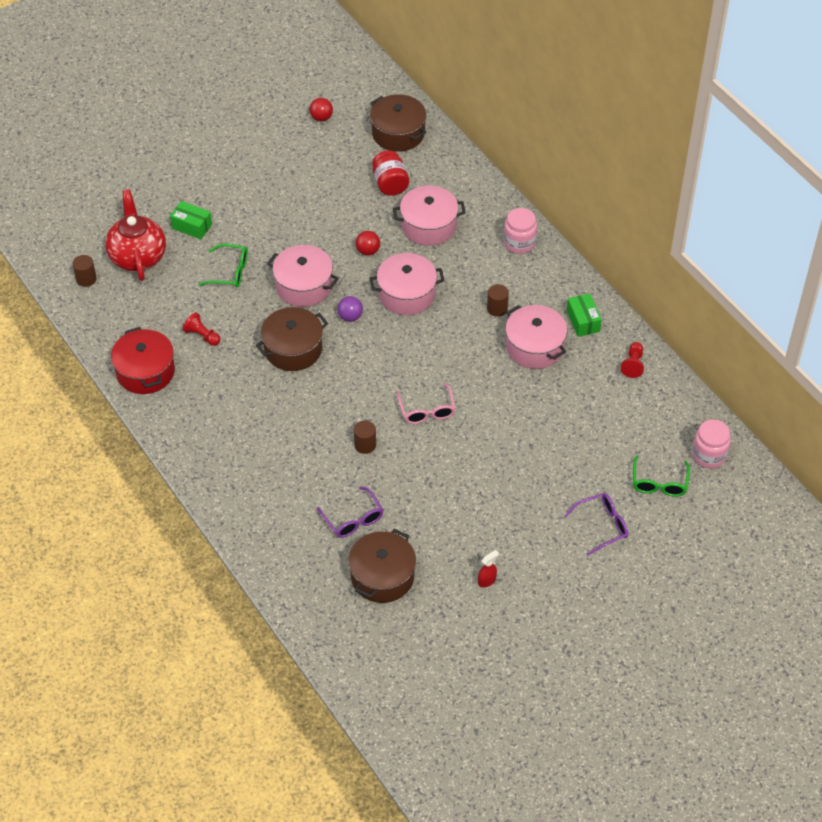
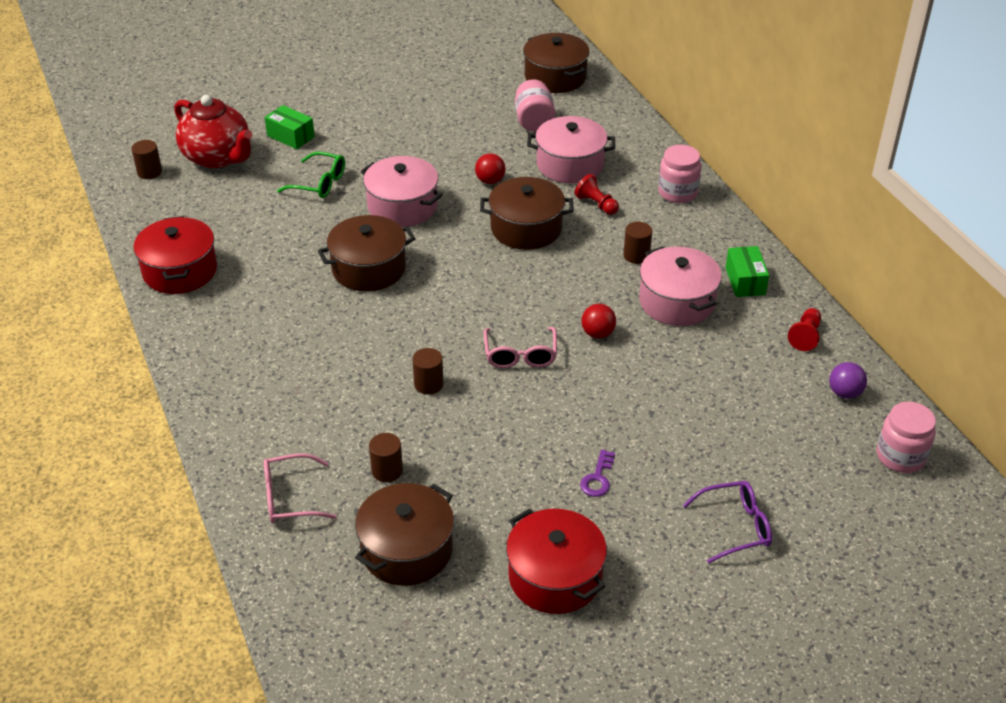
camera: 10 degrees right, 10 degrees down
(138, 256) = (218, 157): red teapot -> red teapot turned 135 degrees clockwise
(202, 335) = (263, 242): red pawn -> red pawn (596, 204)
(291, 550) = (290, 498): none -> pink glasses
(321, 118) = (471, 56): red ball -> red ball (598, 333)
(350, 317) = (450, 243): purple ball -> purple ball (844, 393)
(353, 519) = (387, 471): purple glasses -> brown cylinder
(390, 184) = (534, 121): red jar -> pink jar
(407, 294) = (526, 228): pink pot -> brown pot
(487, 580) = (555, 577): red spray bottle -> red pot
(502, 503) = (597, 478): none -> purple key
(659, 483) = (825, 482): green glasses -> none

